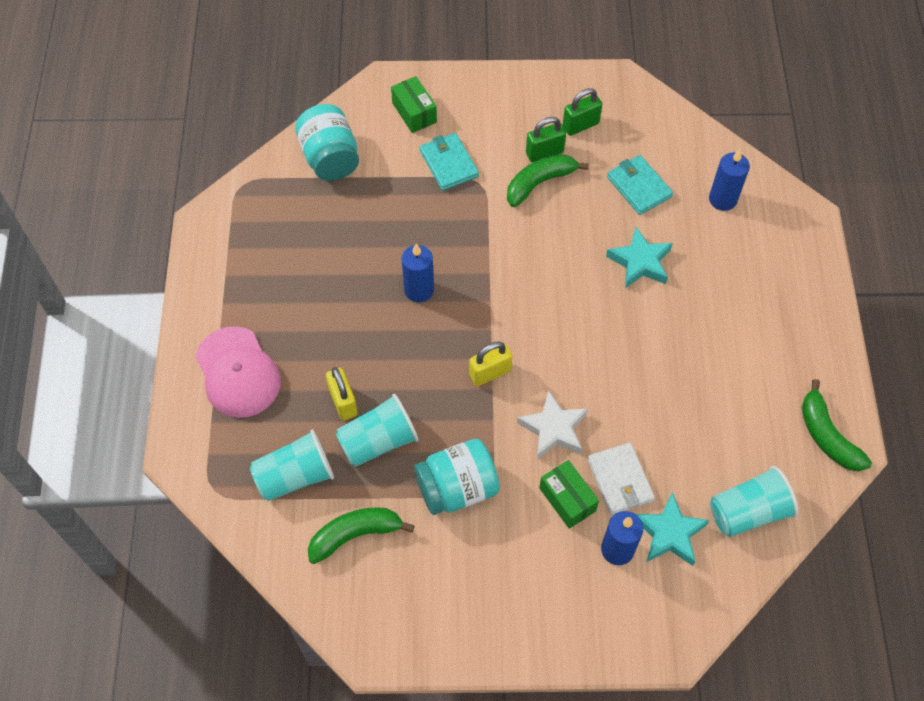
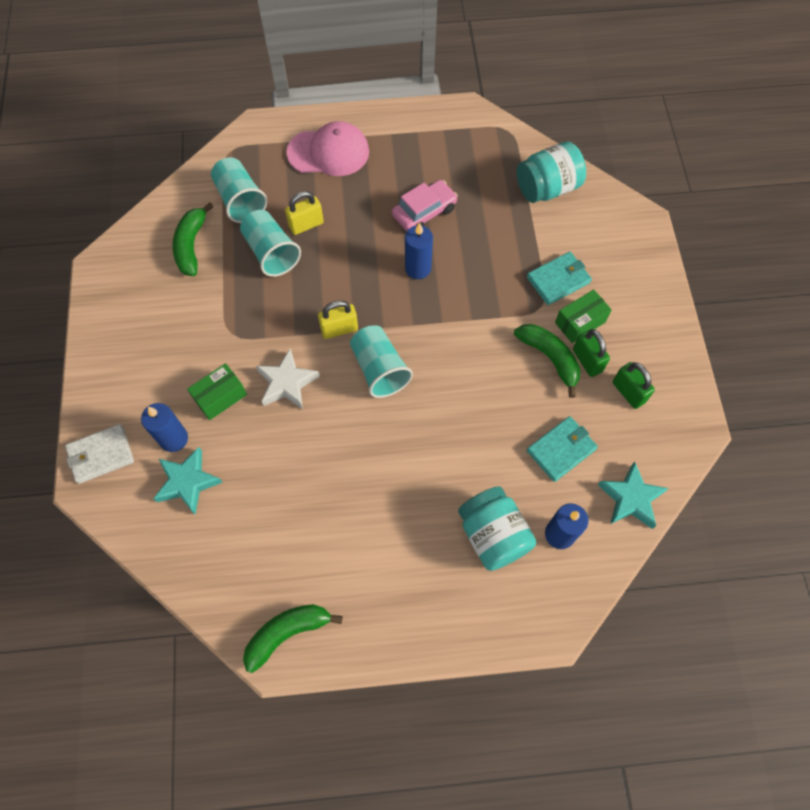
camera: 85 degrees right, 5 degrees up
(238, 372) = (328, 152): pink cap -> pink cap turned 150 degrees counterclockwise
(343, 277) = (424, 212): none -> pink car
(355, 535) = (191, 245): green banana -> green banana turned 150 degrees counterclockwise
(414, 112) = (612, 247): green box -> green box (580, 322)
(457, 488) = (230, 312): turquoise jar -> turquoise jar (493, 535)
(490, 373) = (339, 329): yellow padlock -> yellow padlock turned 75 degrees counterclockwise
(620, 480) = (238, 439): white wallet -> white wallet (101, 455)
(640, 262) = (470, 452): turquoise star -> turquoise star (631, 498)
(748, 512) = (207, 552): turquoise cup -> turquoise cup (379, 369)

